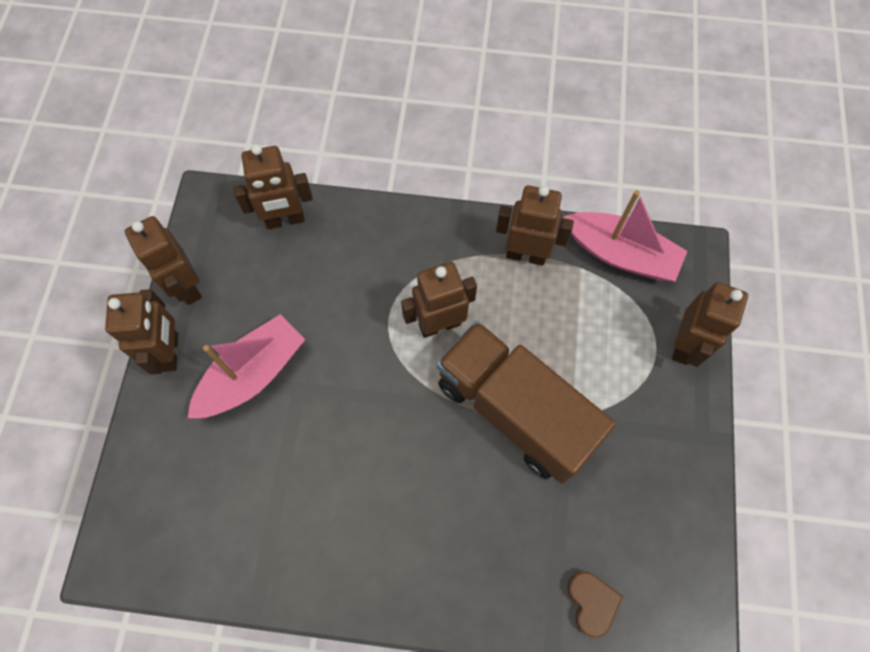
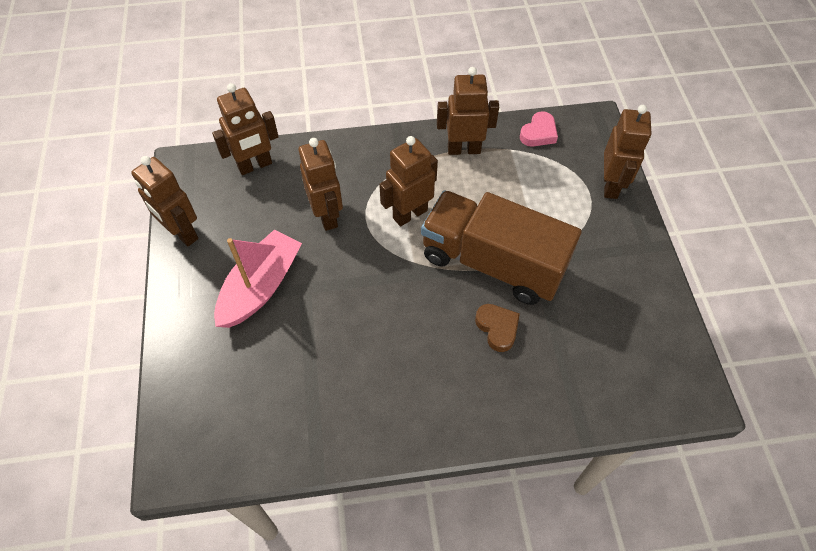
camera: 15 degrees left, 10 degrees down
(170, 352) = (181, 286): brown robot -> brown robot (327, 216)
(591, 602) = (604, 390): brown heart -> brown heart (497, 328)
(620, 254) = (538, 133): pink boat -> pink heart

